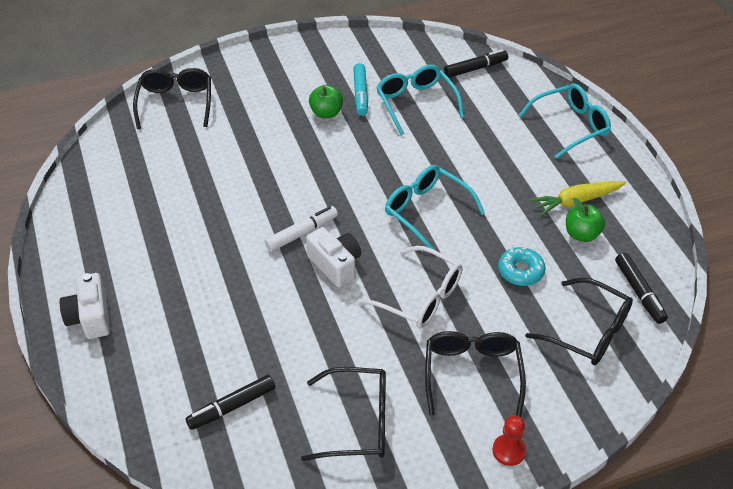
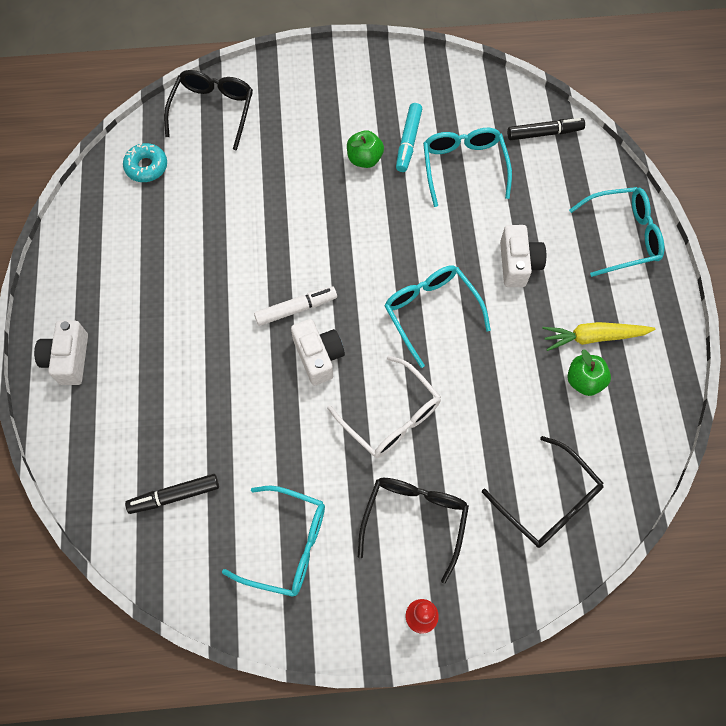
camera: 15 degrees right, 20 degrees up
(358, 422) = (287, 545): black glasses -> turquoise glasses
(489, 162) = (518, 264): none -> white camera
(520, 271) = (504, 411): turquoise donut -> turquoise donut (146, 167)
(639, 292) = (619, 468): black marker -> none

